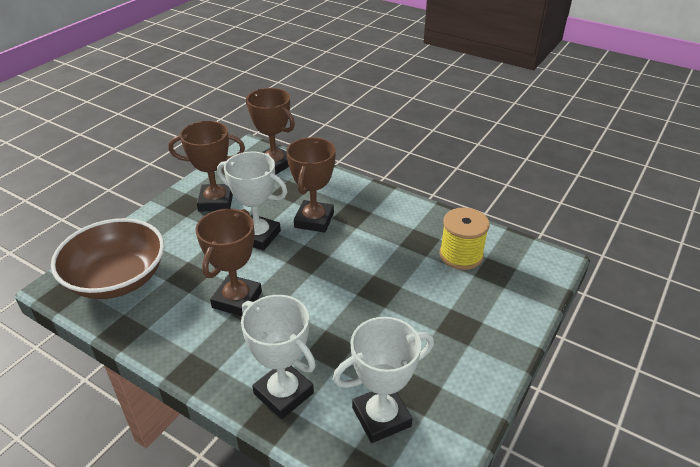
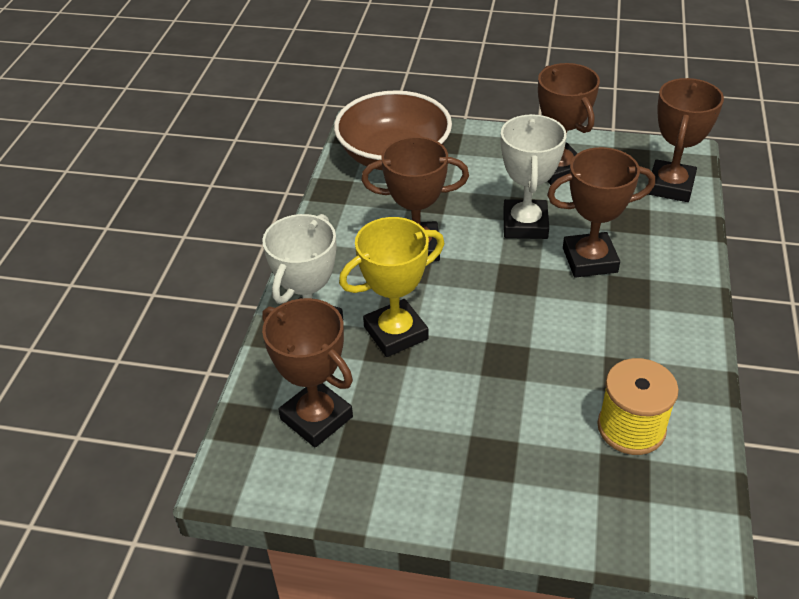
camera: 70 degrees right, 5 degrees up
(320, 340) = (396, 333): none -> yellow trophy
(381, 417) = (316, 418): white trophy -> brown trophy

